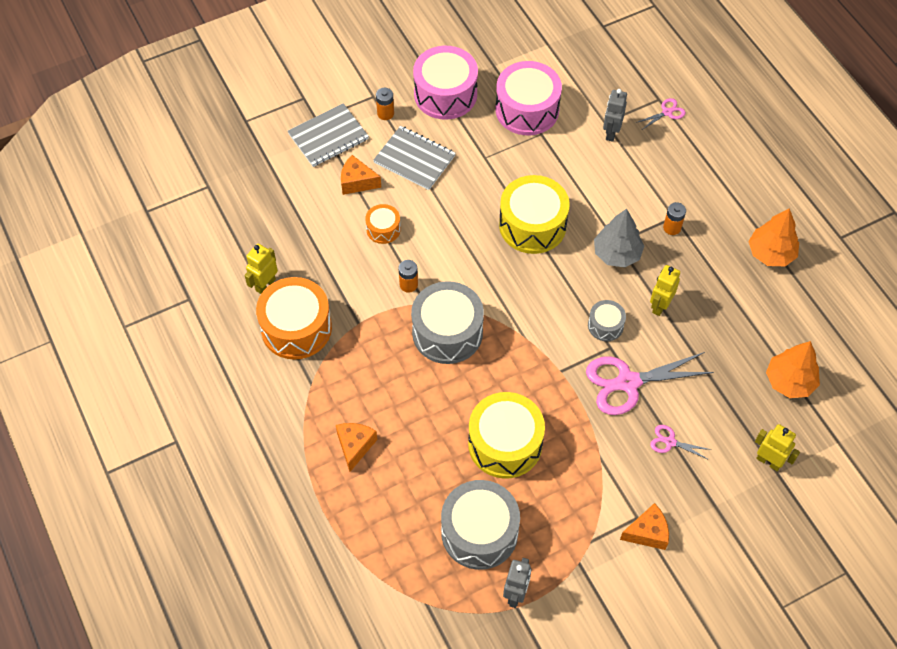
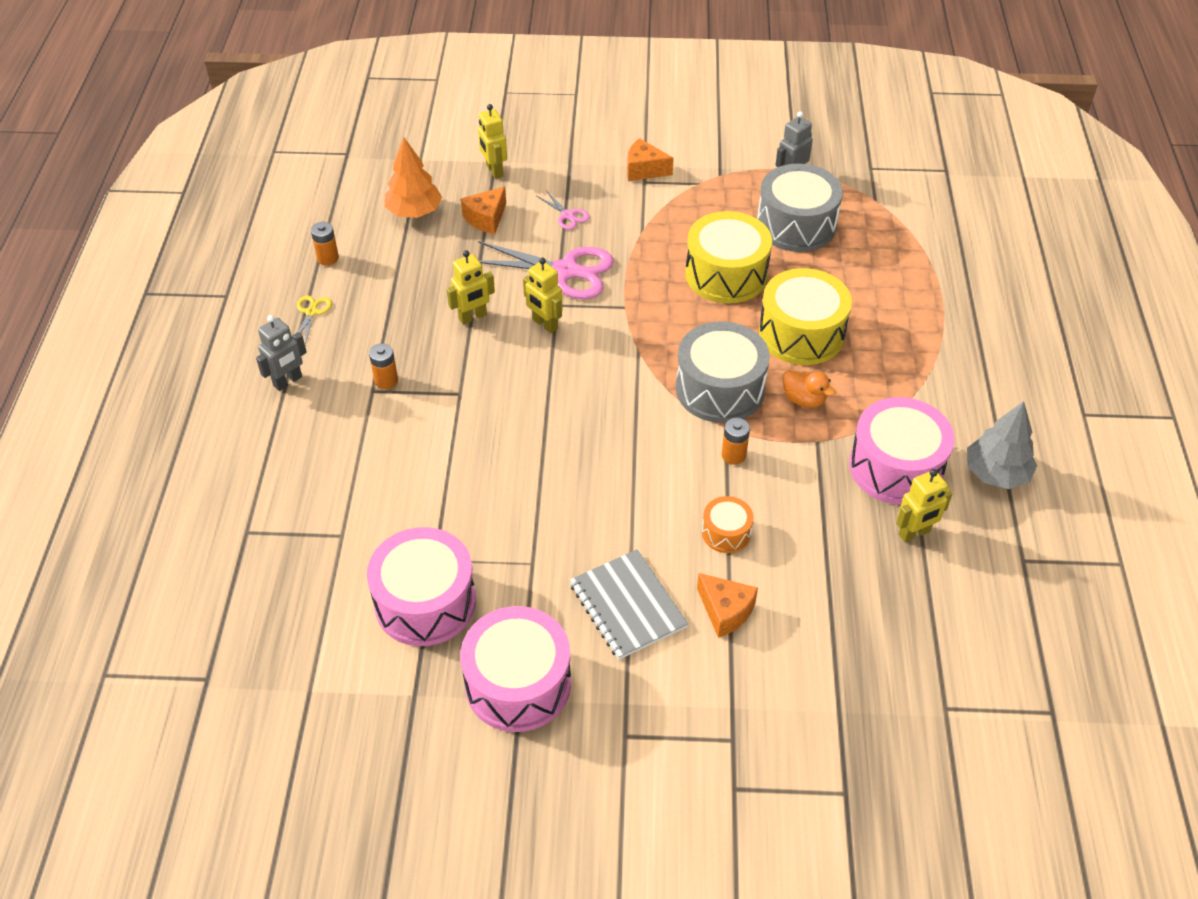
camera: 150 degrees left, 10 degrees down
(296, 328) = (896, 467): orange drum -> pink drum
(328, 137) = (730, 700): grey notebook -> none
(355, 446) = (882, 332): orange cheese -> orange cheese (486, 218)
(384, 353) = (804, 400): none -> orange duck
(385, 113) = (624, 696): orange battery -> orange battery (328, 258)
(532, 225) = (539, 454): yellow drum -> yellow drum (801, 333)
(605, 325) = (544, 324): grey drum -> yellow robot
(611, 133) = (348, 517): grey robot -> grey robot (288, 381)
(616, 254) = (471, 382): grey tree -> grey tree (996, 473)
(667, 112) = (255, 509): pink scissors -> none
(771, 253) = (311, 312): orange tree -> yellow scissors

